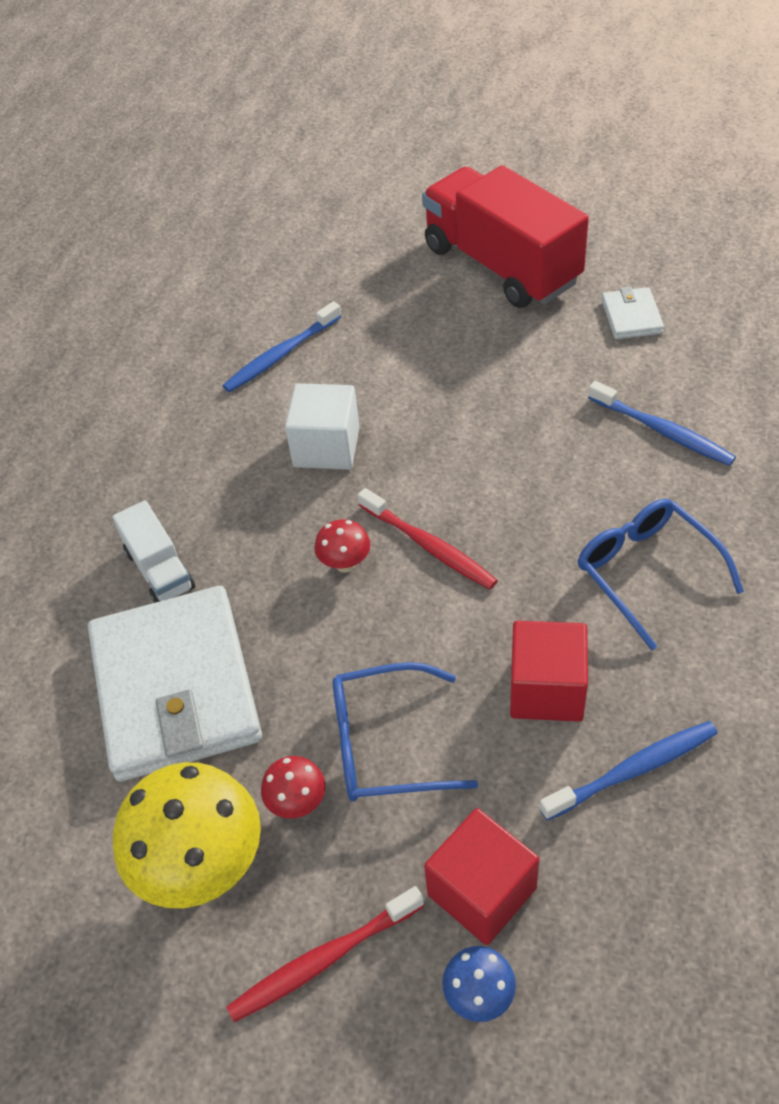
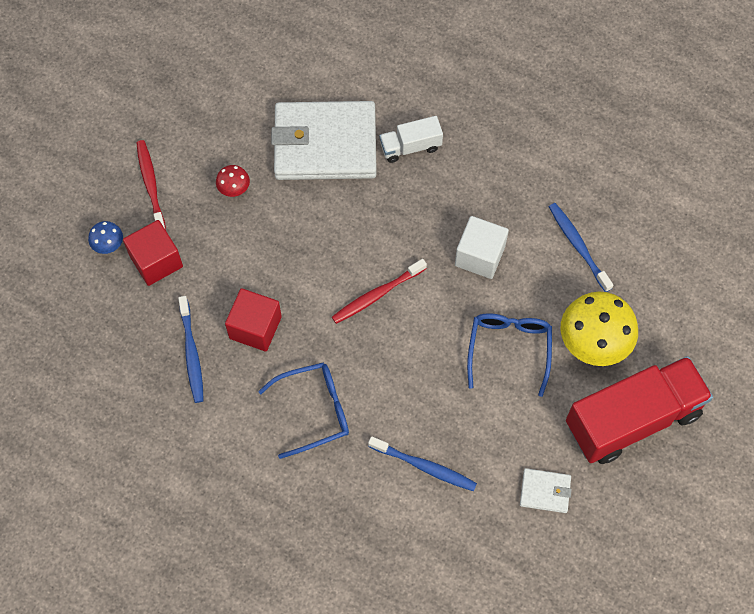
camera: 100 degrees right, 15 degrees up
(202, 866) = (216, 142): yellow mushroom -> yellow mushroom (593, 344)
(345, 564) = (380, 245): red mushroom -> none
(386, 744) = (252, 239): blue glasses -> blue glasses (509, 350)
(662, 431) = (424, 466): blue toothbrush -> blue toothbrush turned 120 degrees counterclockwise

